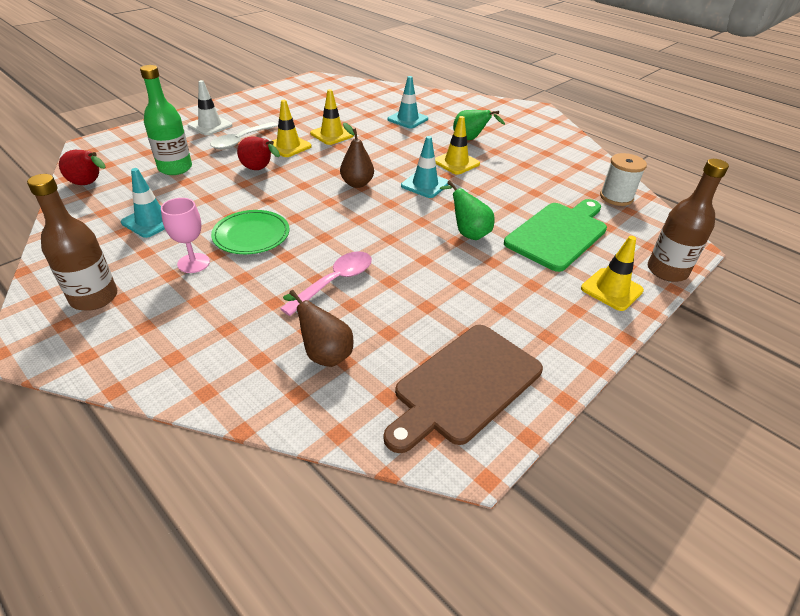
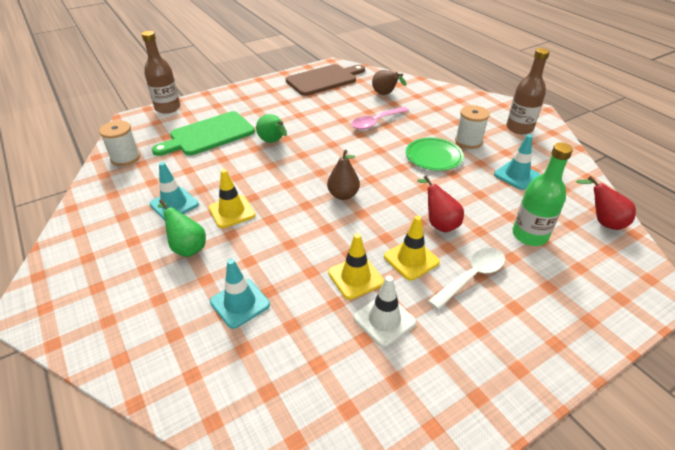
camera: 165 degrees left, 0 degrees up
(193, 263) = (468, 141): pink goblet -> white spool
(210, 125) = (526, 319): white traffic cone -> white traffic cone (384, 320)
(425, 185) = (280, 187): turquoise traffic cone -> turquoise traffic cone (174, 204)
(611, 289) = (214, 103): yellow traffic cone -> none

